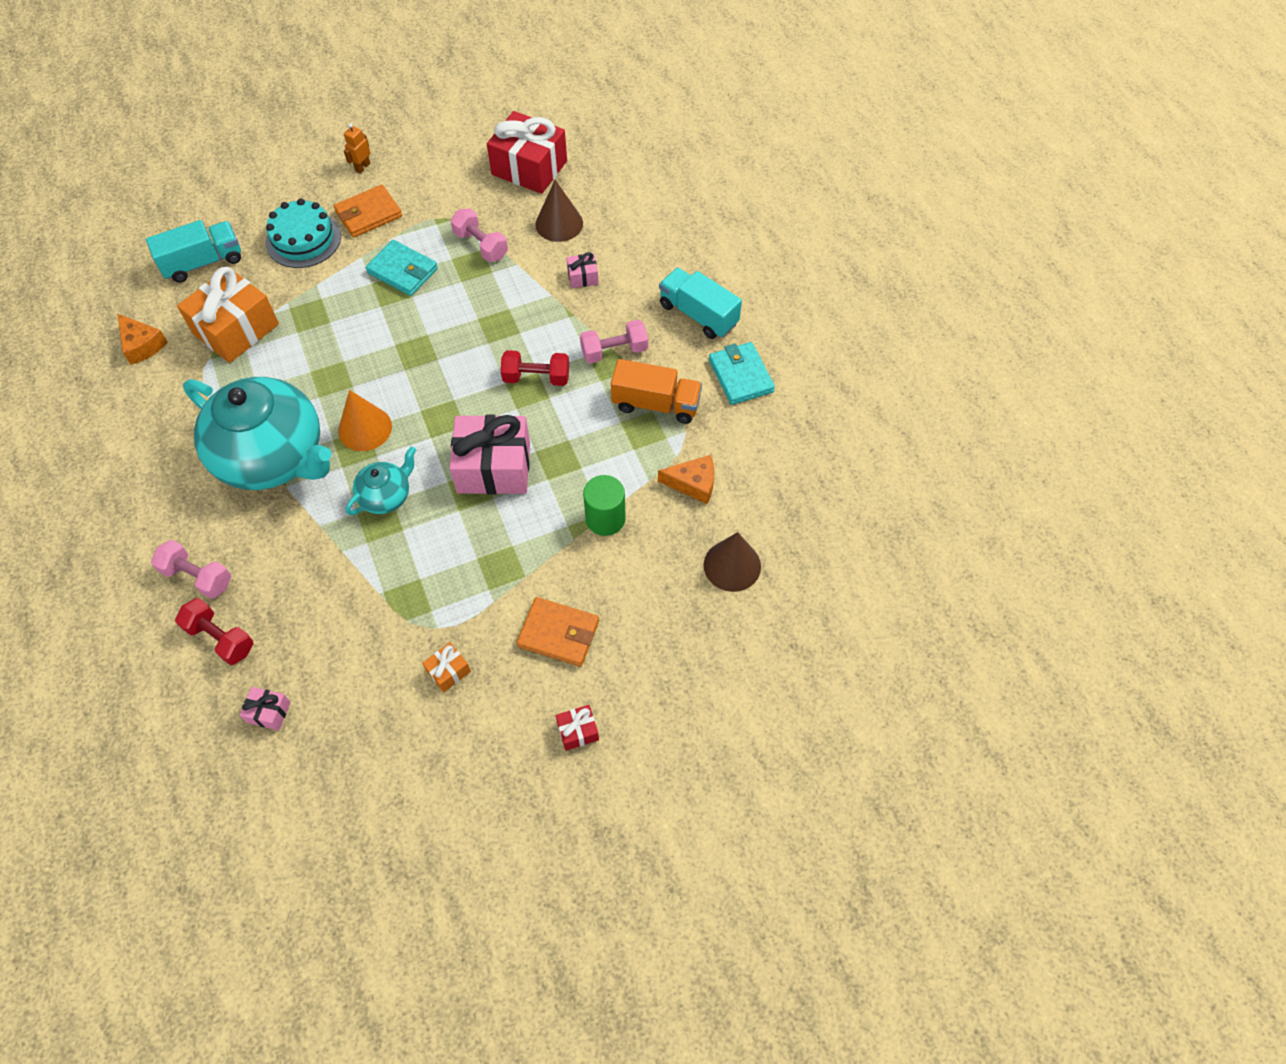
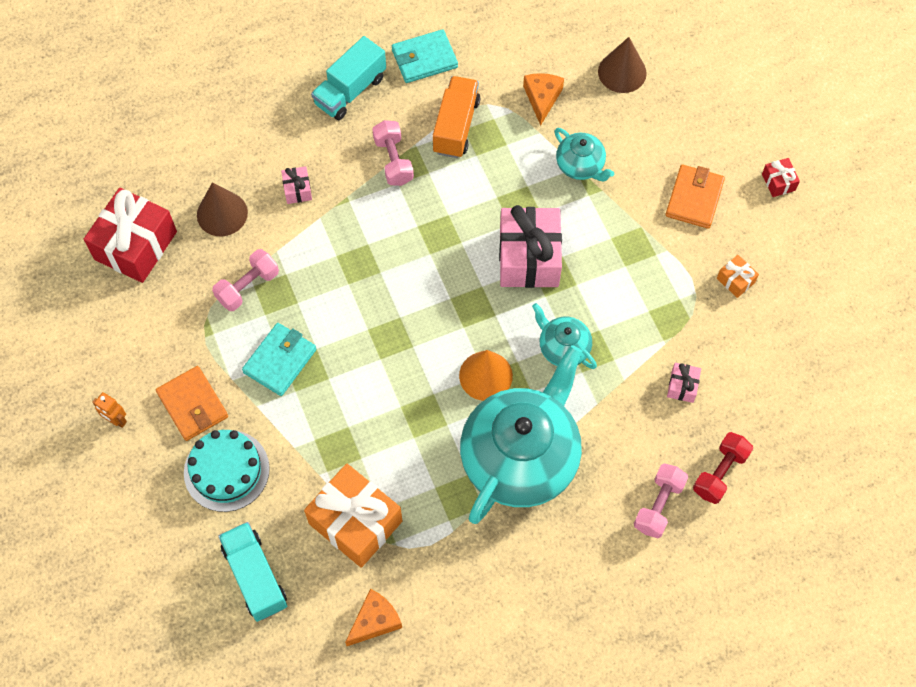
camera: 90 degrees left, 5 degrees up
(269, 712) = (786, 420): pink gift -> pink gift (682, 386)
(536, 377) = (424, 226): red dumbbell -> none
(605, 518) = (580, 165): green cylinder -> turquoise teapot

